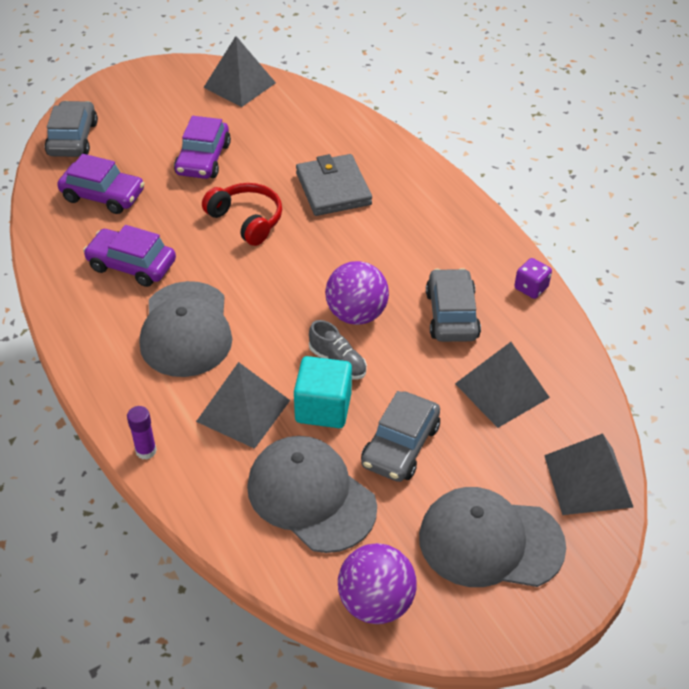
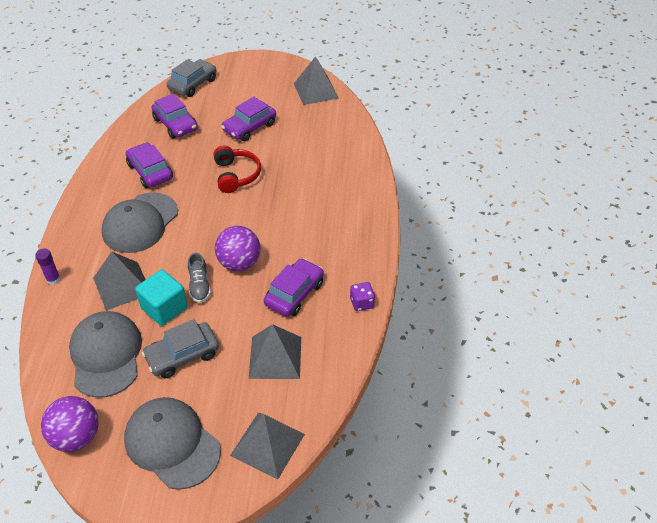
camera: 35 degrees right, 0 degrees up
(333, 189) = (305, 179): grey wallet -> none
(451, 315) = (294, 293): grey car -> purple car

